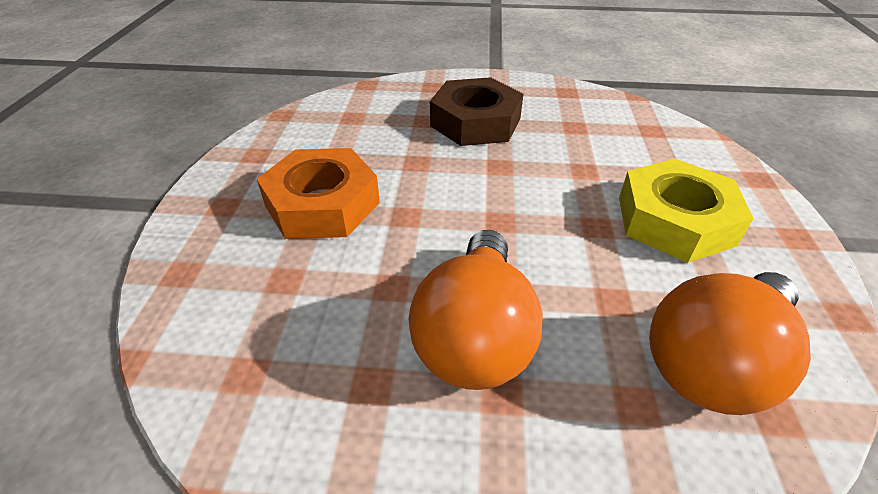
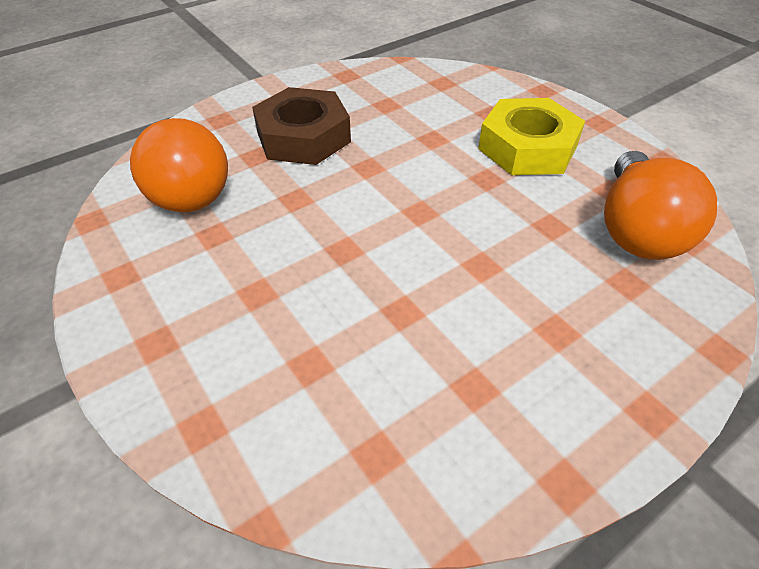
camera: 40 degrees left, 5 degrees up
(322, 204) = (258, 282): orange nut -> none
(475, 335) = (499, 305): orange light bulb -> orange light bulb (186, 190)

